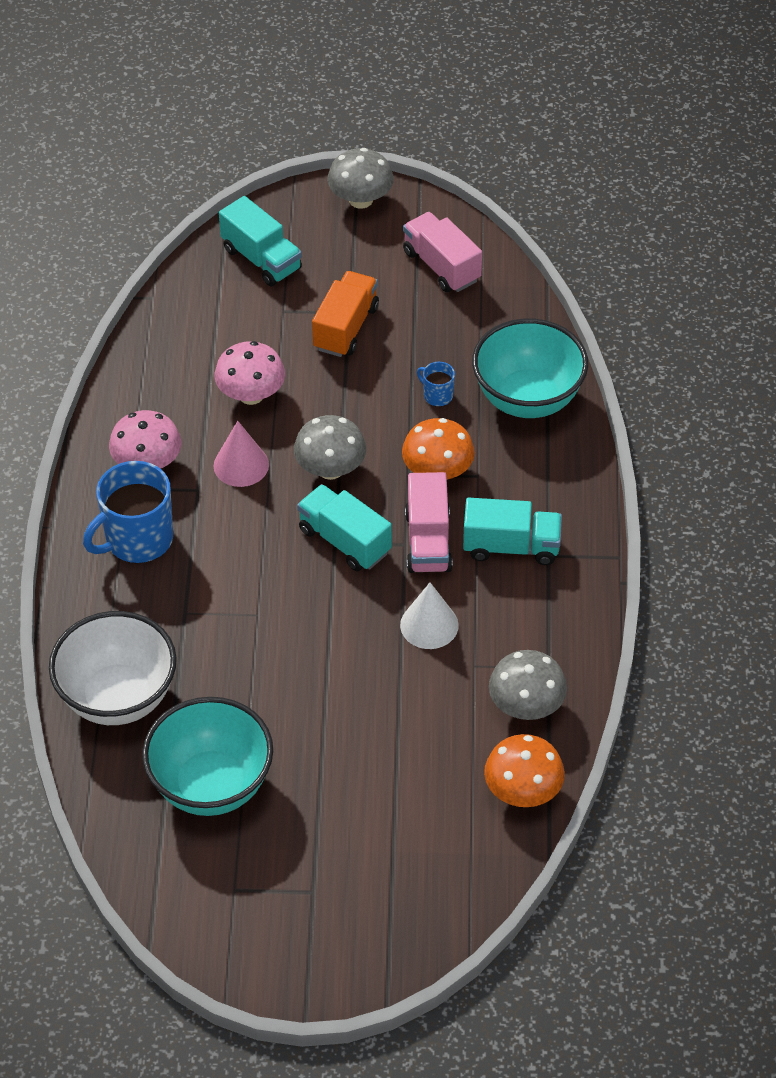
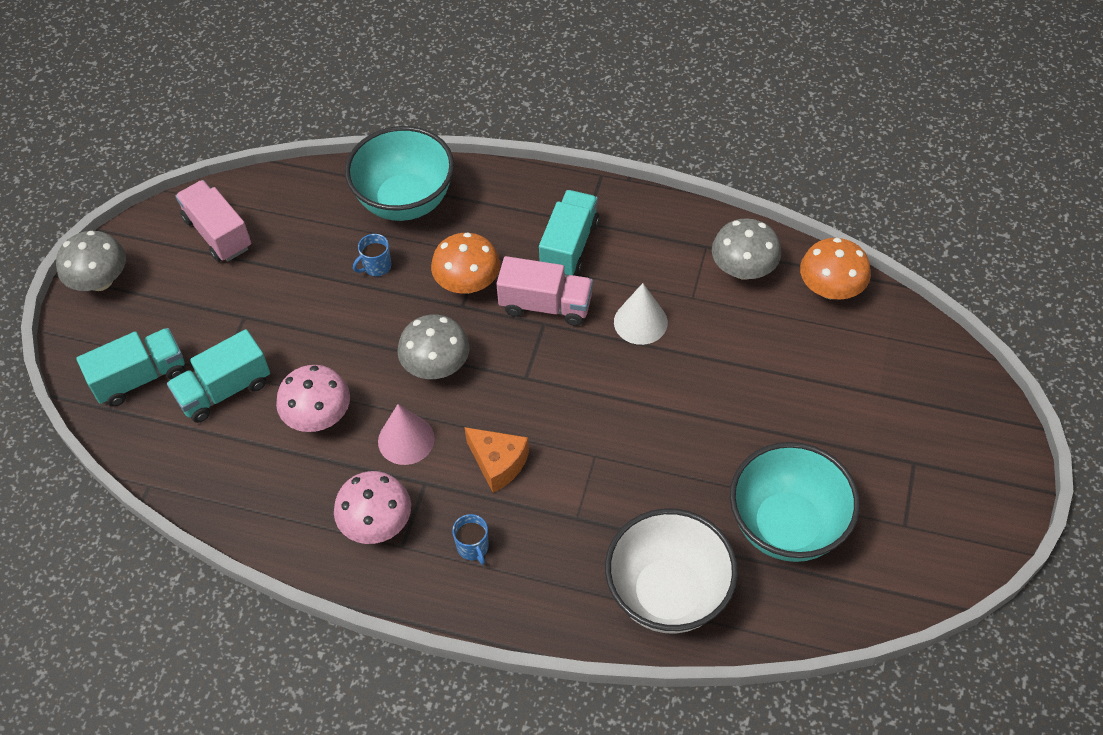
camera: 75 degrees left, 5 degrees up
(137, 540) = (473, 547): blue mug -> blue mug, size x0.46
(231, 540) = (498, 463): none -> orange cheese
(344, 541) = (526, 369): turquoise truck -> turquoise truck (224, 390)
(346, 328) = (263, 322): orange truck -> none
(441, 266) = (218, 233): pink truck -> pink truck turned 75 degrees clockwise

